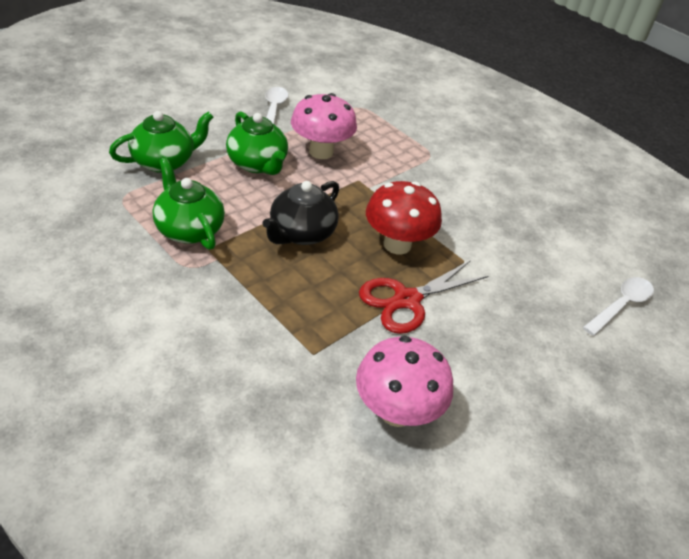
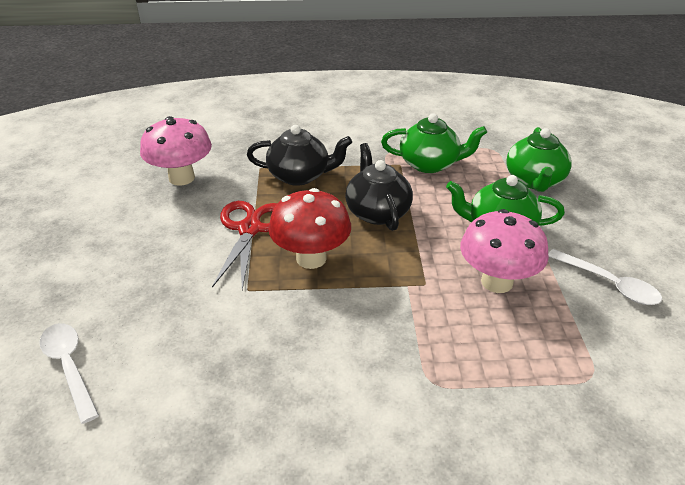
camera: 135 degrees right, 5 degrees down
(296, 312) = (299, 176): none -> black teapot
(621, 305) = (69, 367): white spoon -> white spoon turned 150 degrees clockwise

